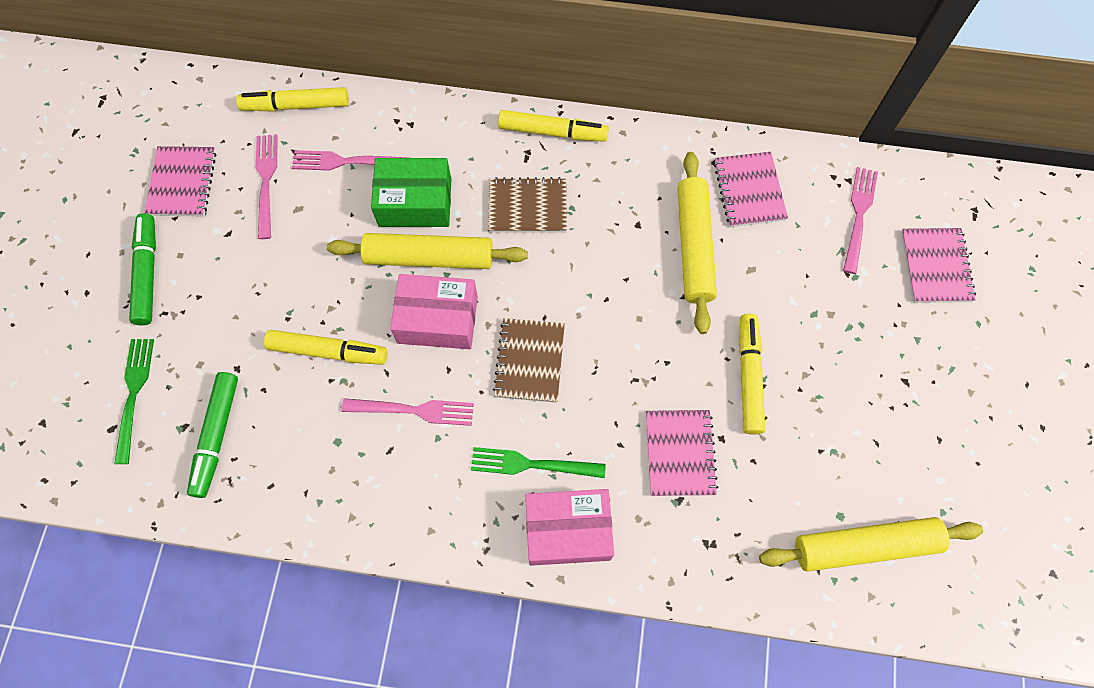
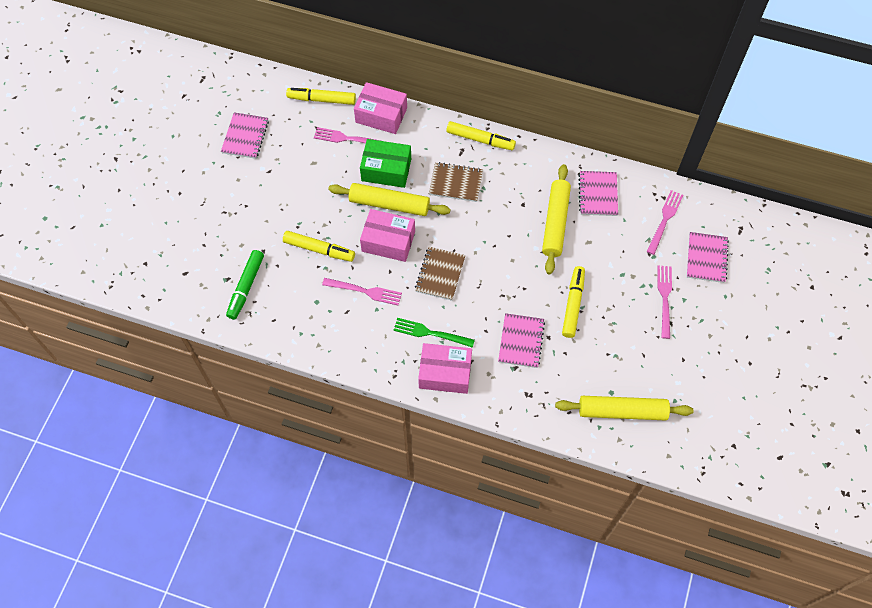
camera: 10 degrees right, 5 degrees down
(134, 394) = (200, 256): green fork -> none
(147, 273) = (217, 187): green marker -> none
(266, 182) = (296, 143): pink fork -> pink fork (664, 298)
(393, 116) = (381, 115): none -> pink box

